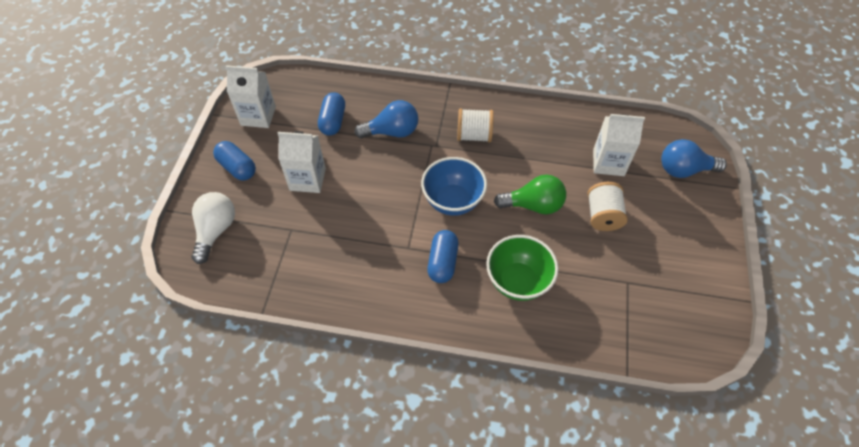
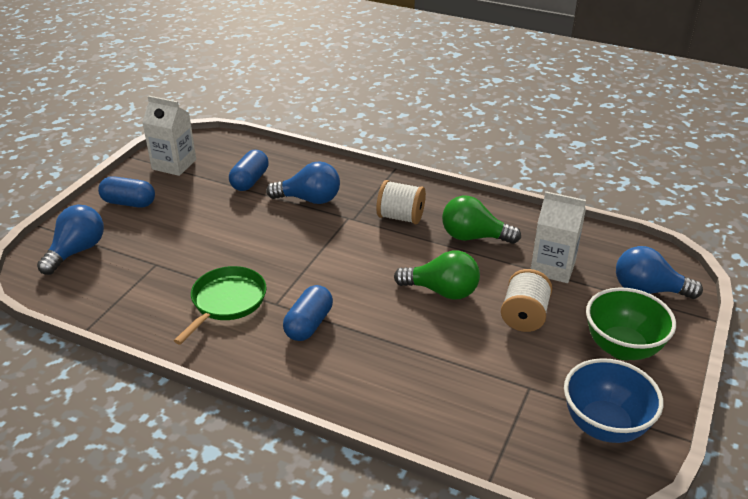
camera: 15 degrees right, 20 degrees down
(216, 231) = (77, 251): white light bulb -> blue light bulb
(237, 168) = (129, 203): blue capsule -> blue capsule turned 45 degrees counterclockwise
(307, 179) = (197, 224): white carton -> none
(367, 255) = (227, 301): none -> green pan
(453, 201) = (348, 271): blue bowl -> blue bowl (604, 425)
(517, 281) = (390, 359): green bowl -> green bowl (622, 348)
(538, 144) = (473, 237): none -> green light bulb

